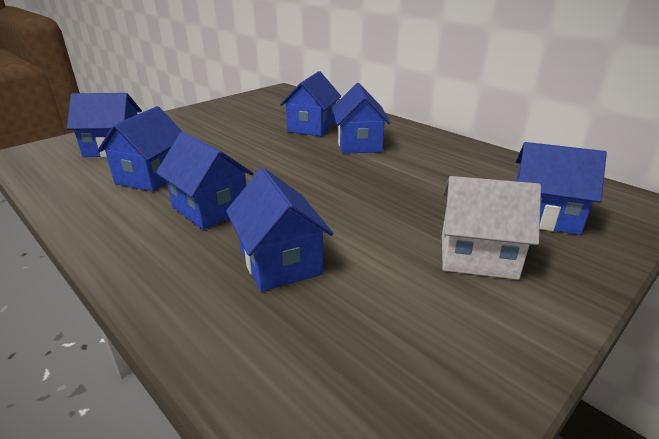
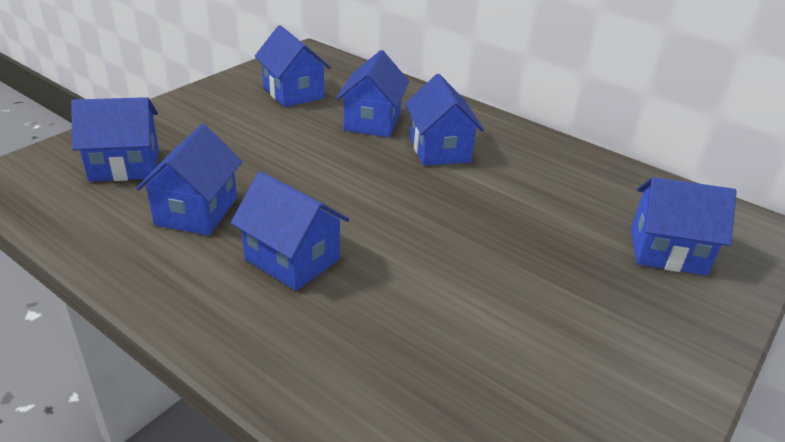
camera: 10 degrees left, 5 degrees up
(280, 262) = (400, 330): blue house -> blue house (293, 93)
(477, 256) = (607, 309): white house -> none

